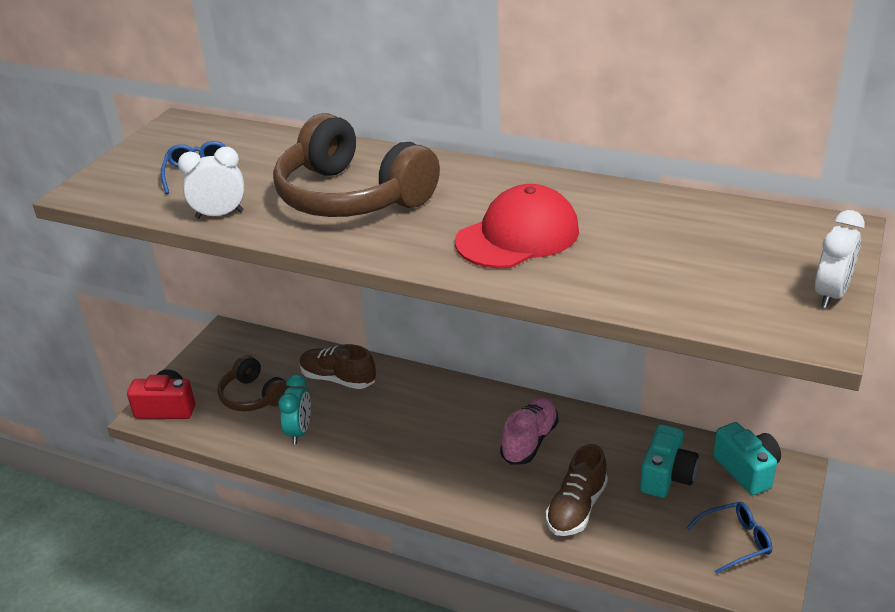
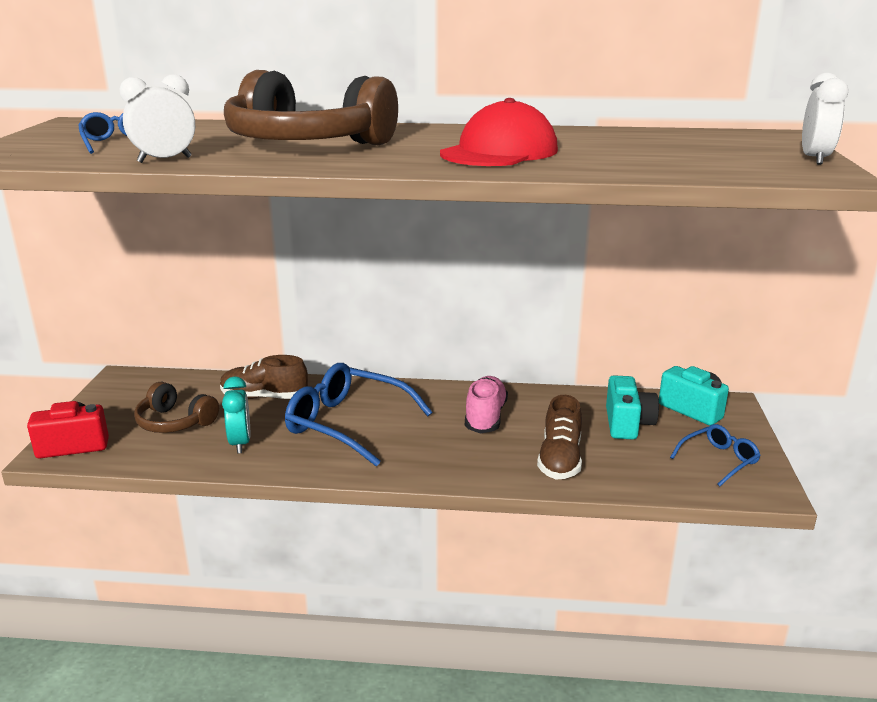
camera: 20 degrees left, 10 degrees down
(399, 426) = (347, 424): none -> blue glasses

